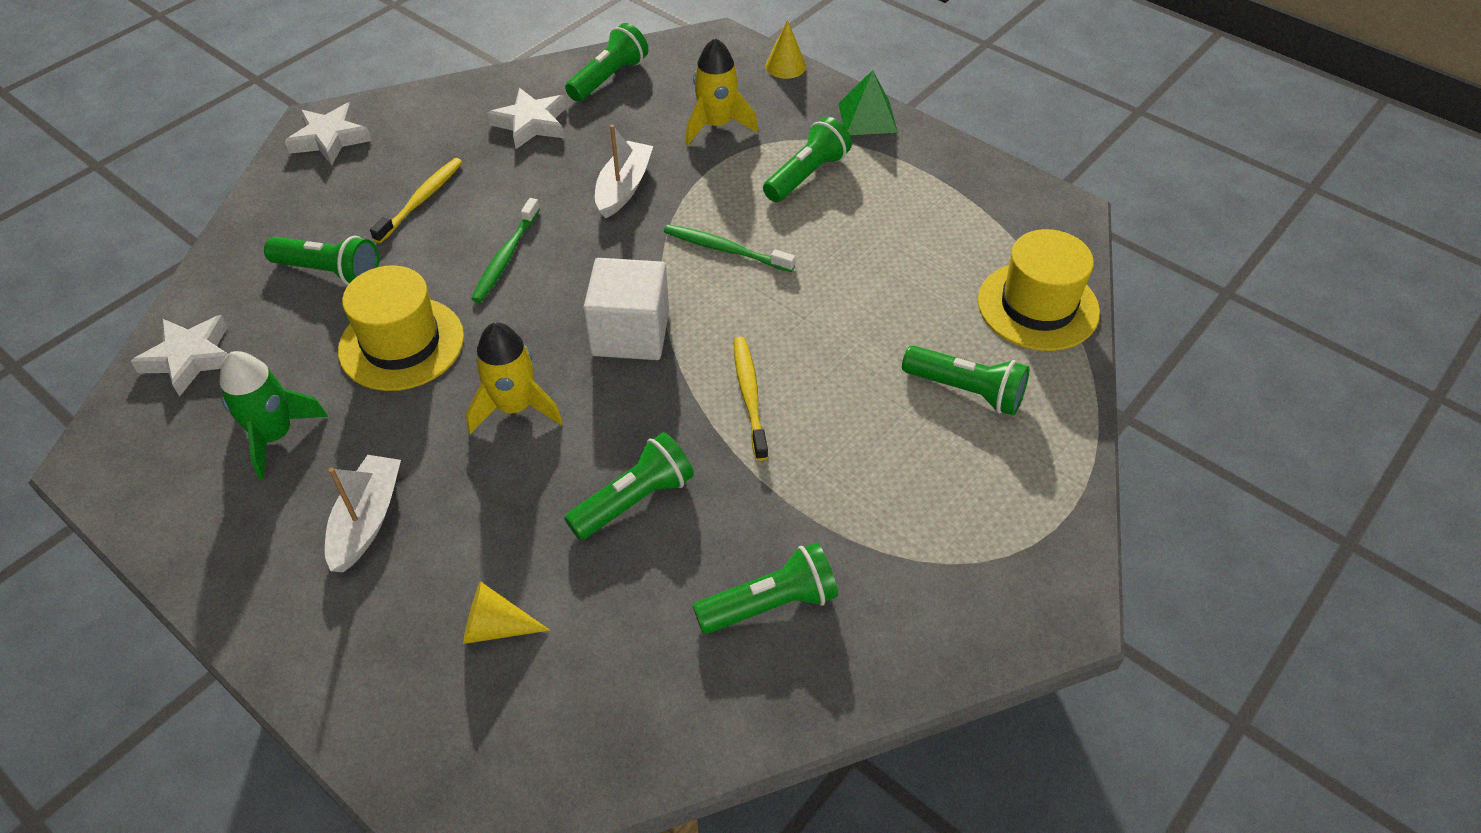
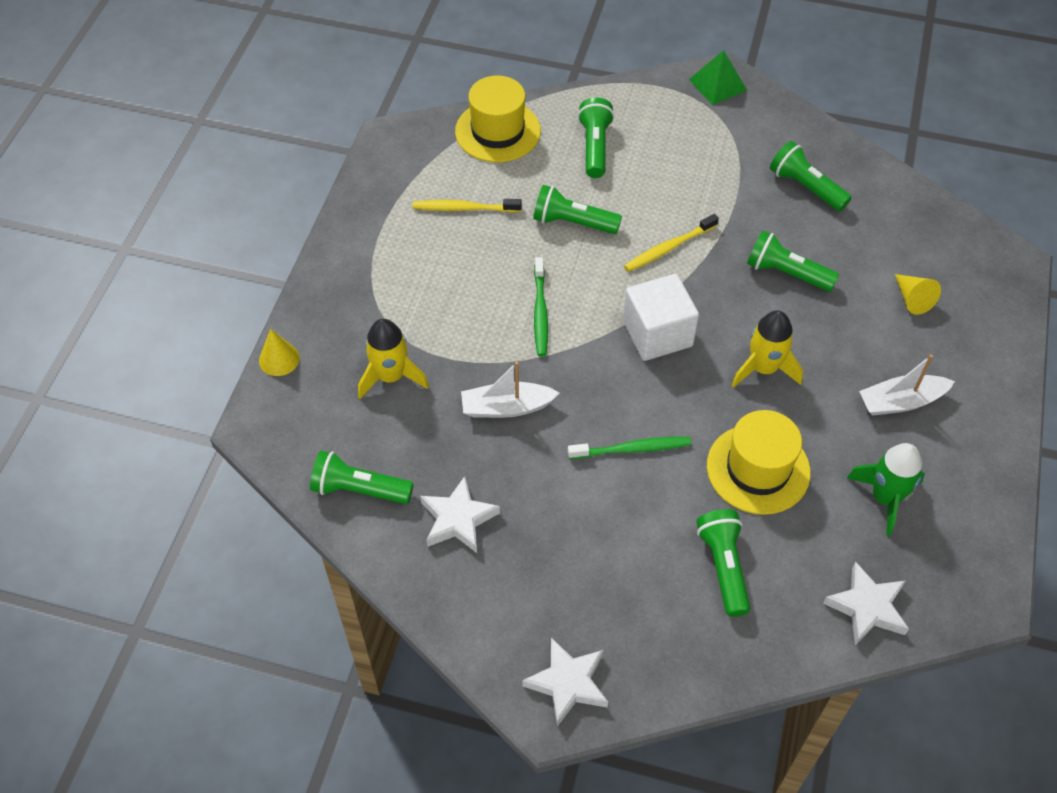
camera: 115 degrees left, 5 degrees up
(421, 200) = (603, 549): yellow toothbrush -> yellow toothbrush (464, 208)
(807, 175) = (426, 293): green flashlight -> green flashlight (573, 222)
(867, 117) = (330, 278): green pyramid -> green pyramid (717, 84)

